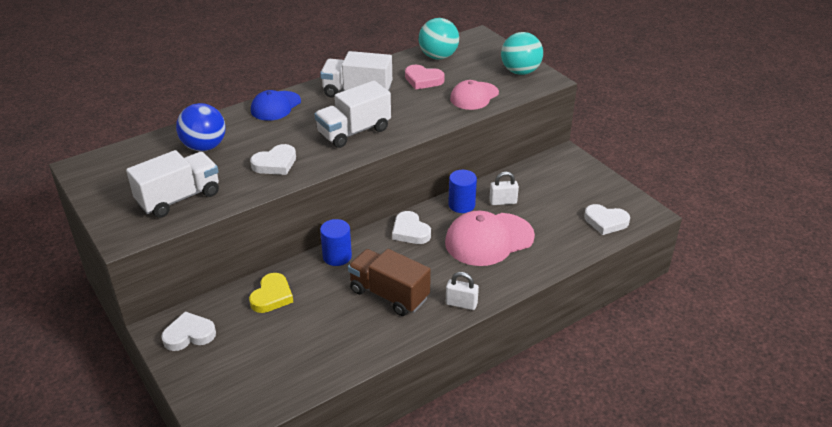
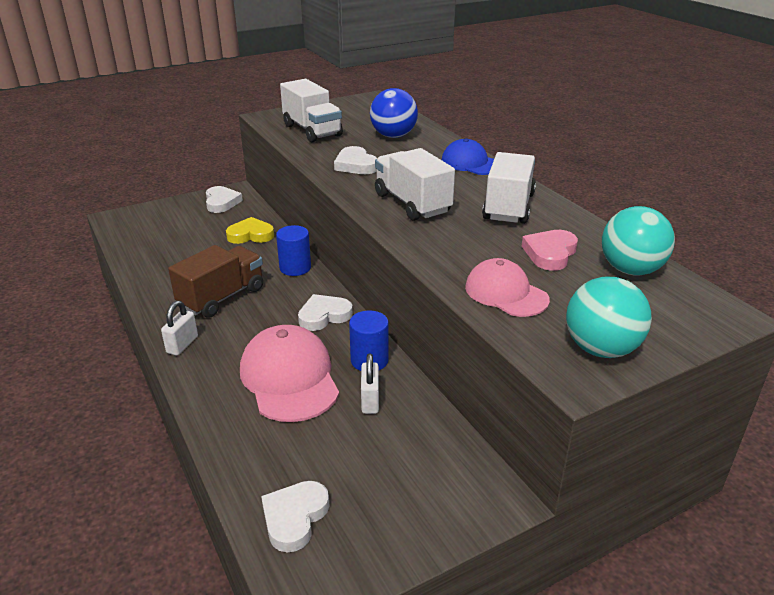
camera: 95 degrees right, 5 degrees down
(272, 296) = (250, 235): yellow heart -> yellow heart turned 150 degrees clockwise

